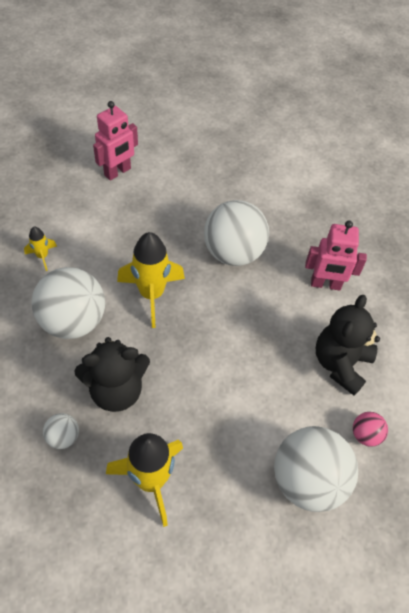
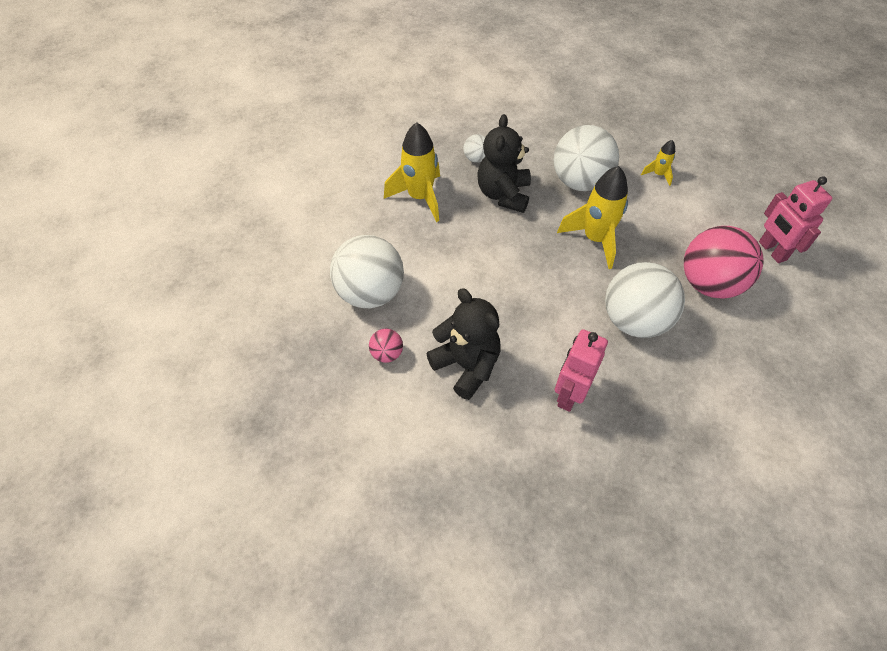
camera: 115 degrees right, 0 degrees up
(171, 209) = (709, 283): none -> pink ball

